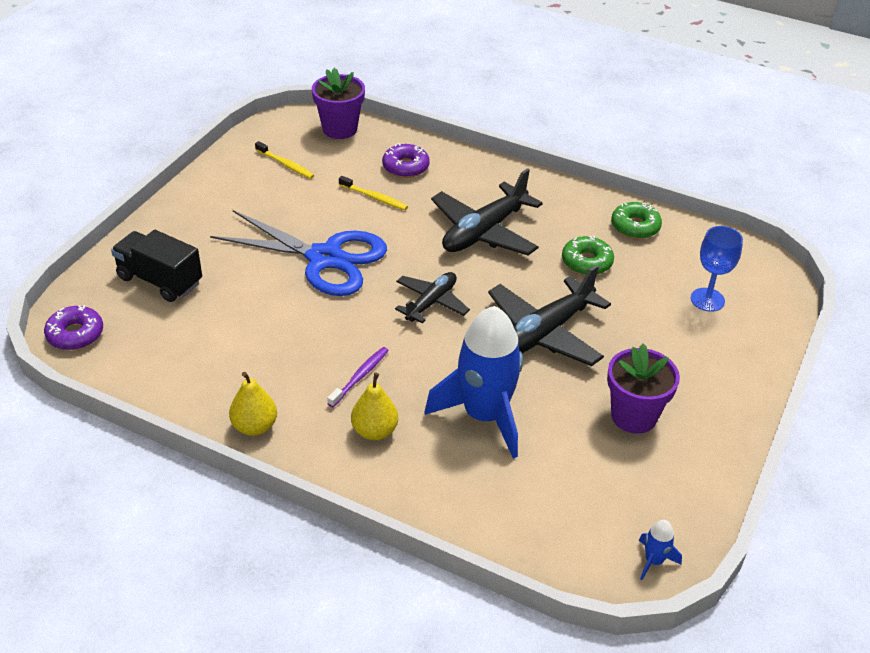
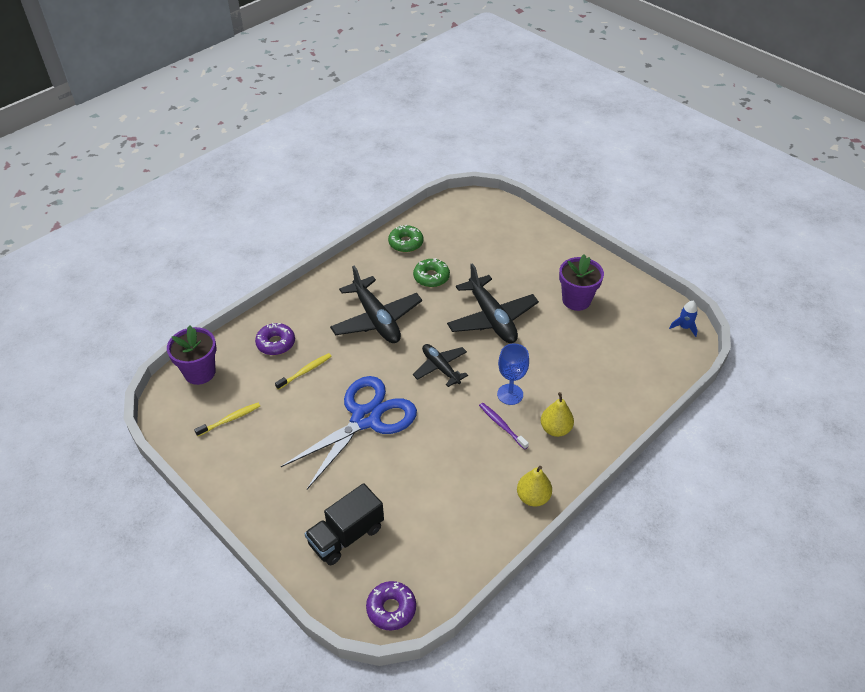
camera: 70 degrees left, 5 degrees up
(484, 415) = (557, 369): blue rocket -> none
(707, 300) = (488, 235): blue goblet -> blue goblet (510, 394)

